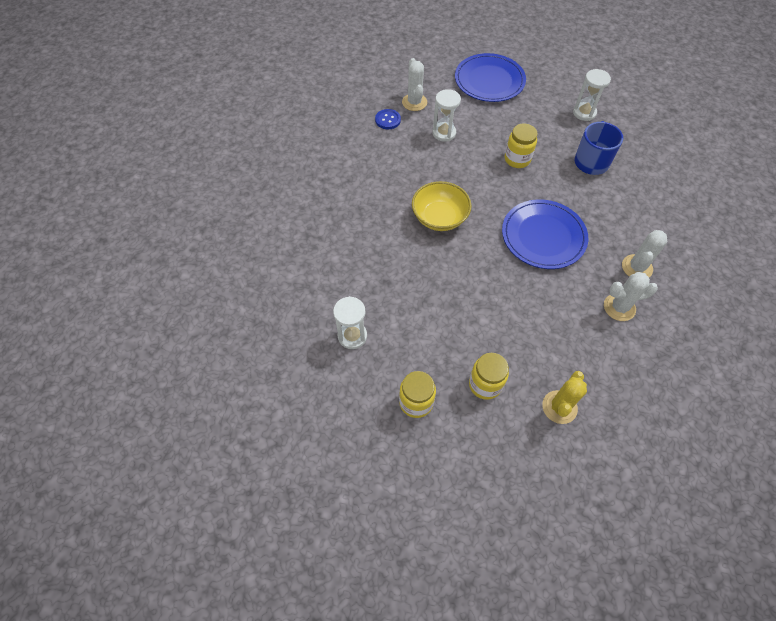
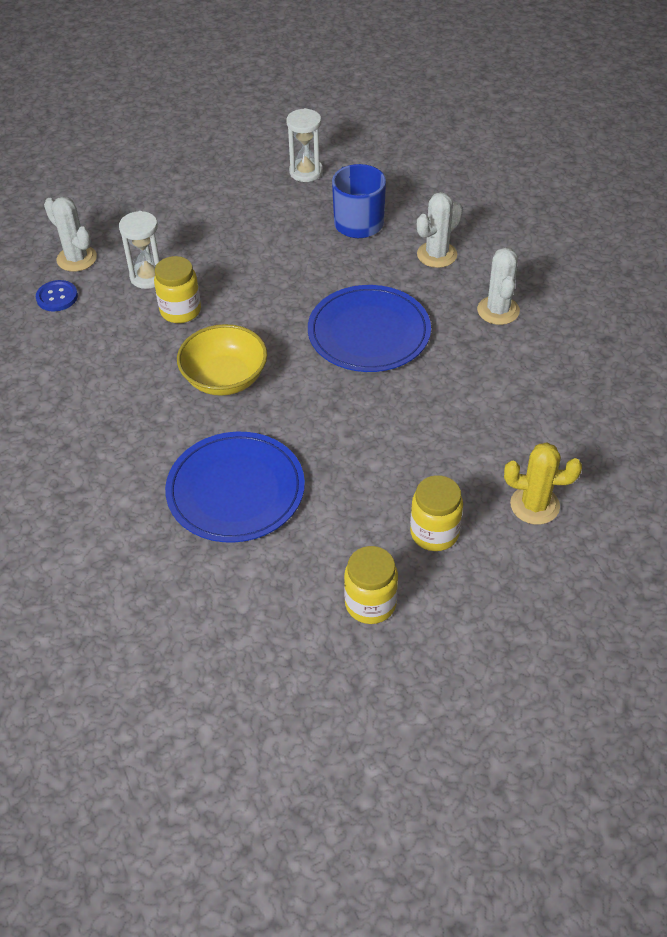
camera: 35 degrees left, 10 degrees down
(352, 336) = (227, 579): white hourglass -> none
(489, 80) = (157, 187): blue plate -> blue plate (235, 490)
(517, 159) = (267, 262): yellow jar -> yellow jar (180, 311)
(559, 407) = (534, 505): yellow cactus -> yellow cactus turned 75 degrees counterclockwise
(619, 307) = (513, 363): white cactus -> white cactus (437, 255)

